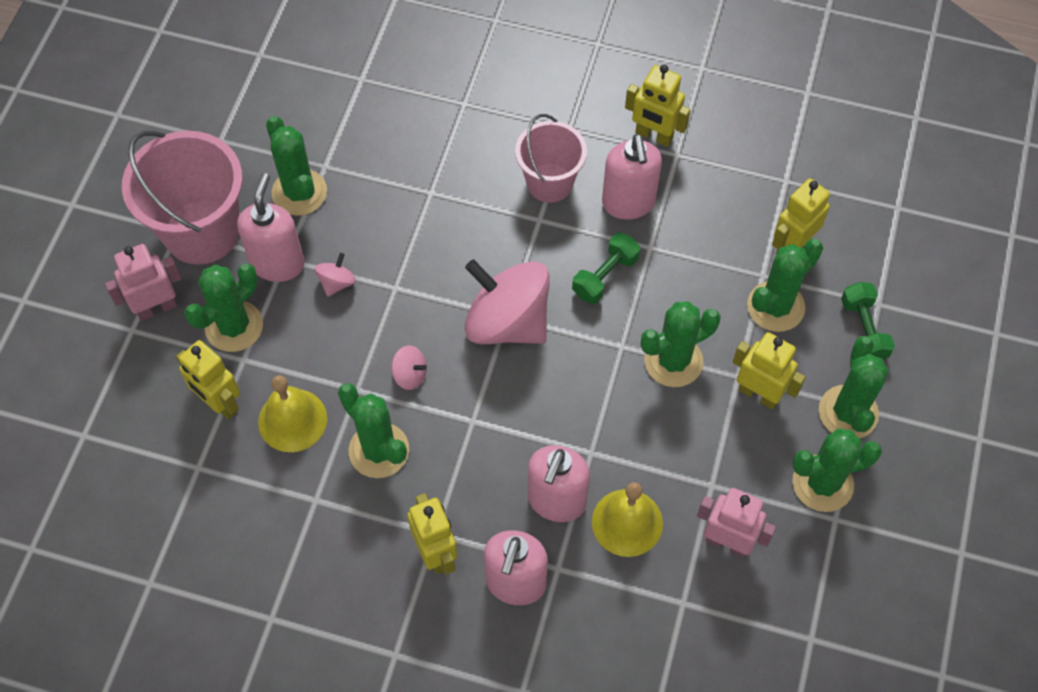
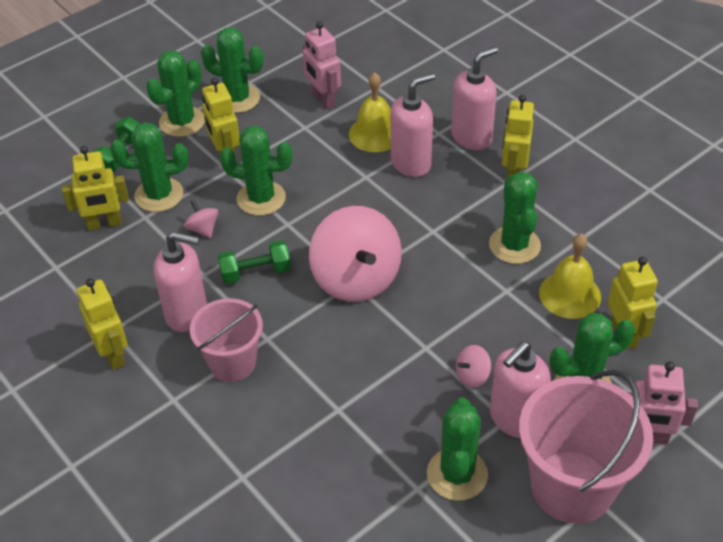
camera: 145 degrees left, 15 degrees down
(410, 375) = (458, 280): pink spinning top -> pink spinning top (203, 229)
(628, 203) = (187, 313): pink soap dispenser -> pink soap dispenser turned 75 degrees clockwise

